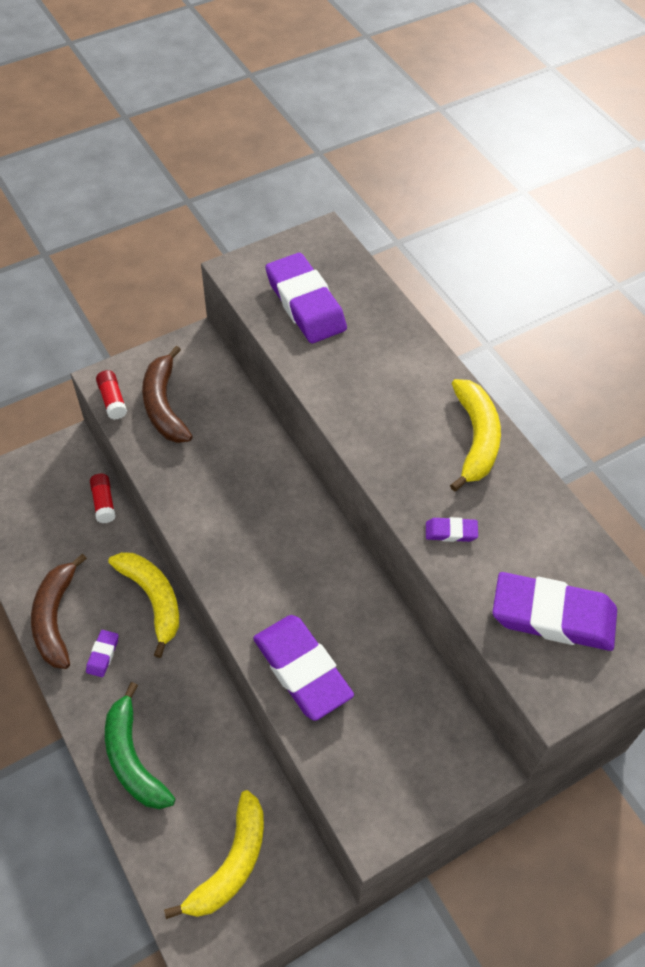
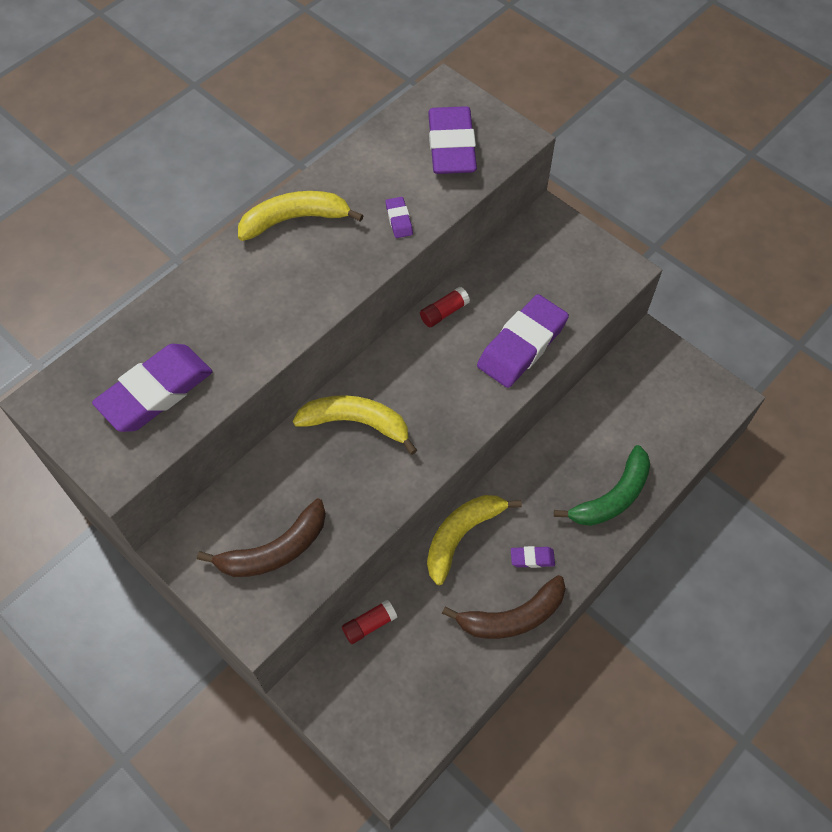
camera: 105 degrees left, 5 degrees up
(112, 400) = (281, 606): red glue stick -> red glue stick (444, 312)
(231, 864) = (659, 399): yellow banana -> yellow banana (357, 423)

